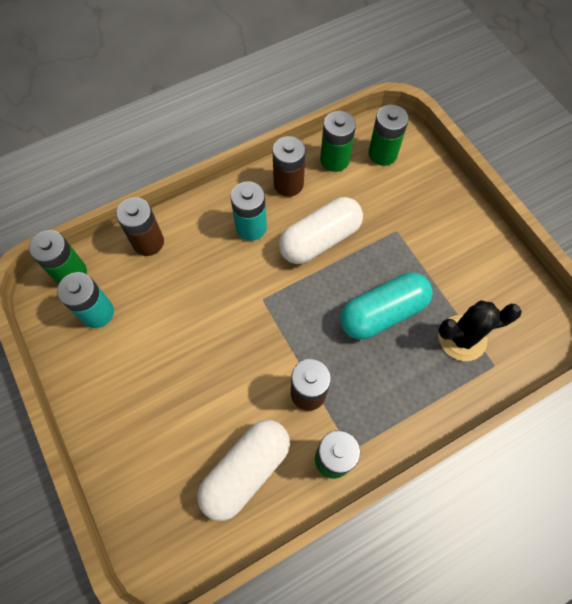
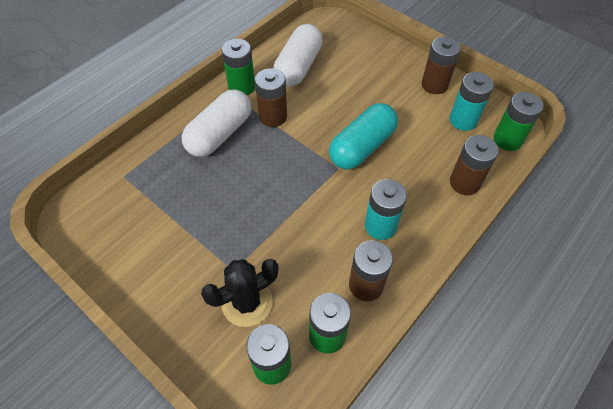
camera: 160 degrees right, 10 degrees down
(93, 375) = (434, 85): none -> brown battery
(320, 239) = (308, 235): white capsule -> white capsule (220, 134)
(382, 313) = (229, 188): turquoise capsule -> turquoise capsule (362, 147)
(462, 338) = (154, 188): black cactus -> black cactus (247, 302)

